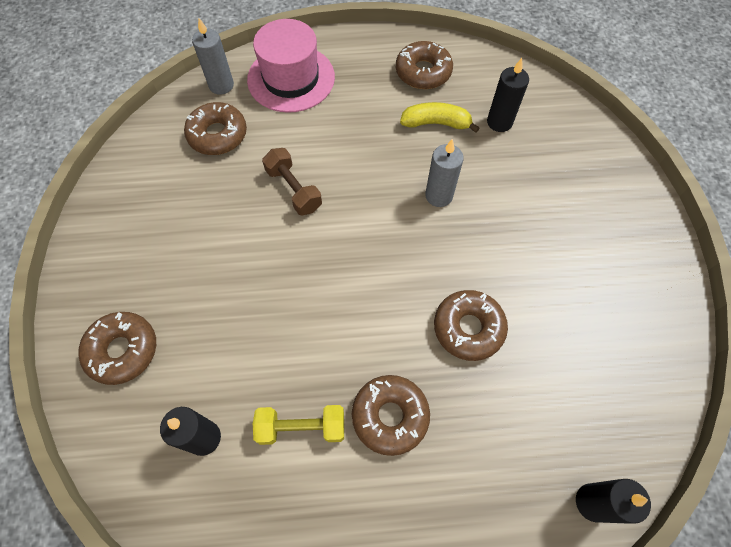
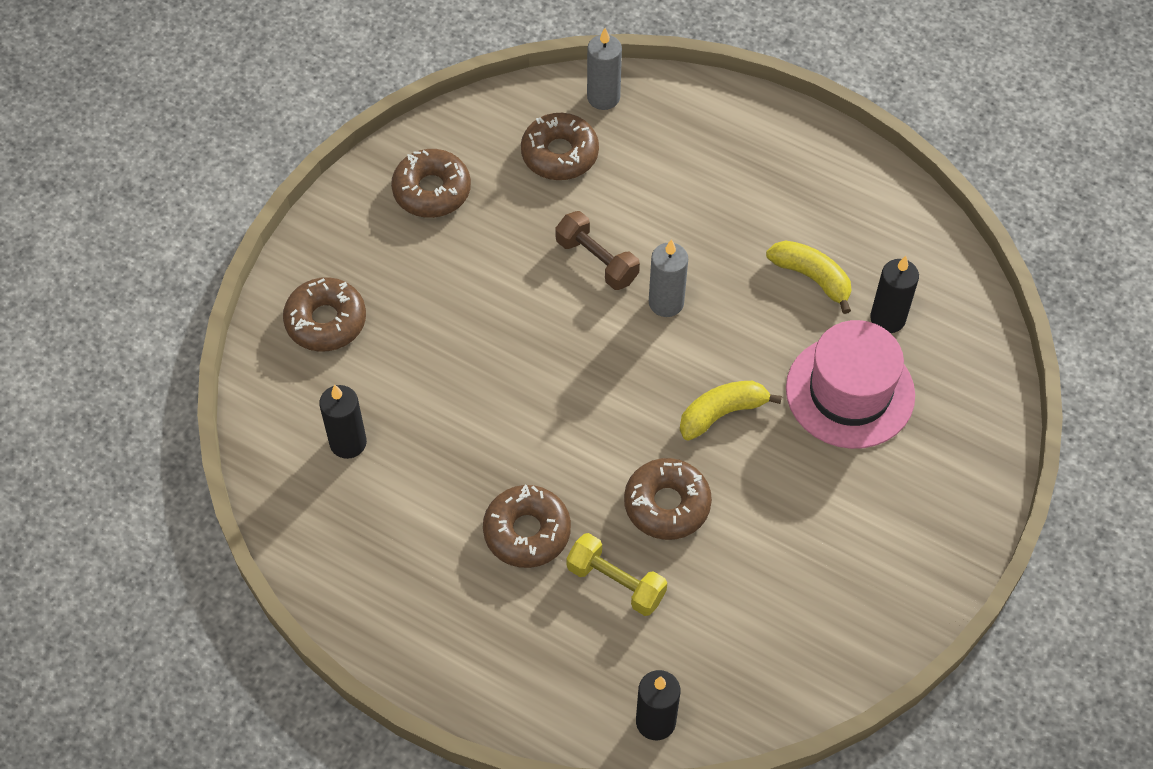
camera: 35 degrees right, 5 degrees down
(291, 78) = (687, 132): pink hat -> pink hat (850, 392)
(294, 189) = (597, 260): brown dumbbell -> brown dumbbell turned 45 degrees counterclockwise
(301, 427) = (439, 489): yellow dumbbell -> yellow dumbbell (616, 582)
(423, 72) = (848, 209): brown donut -> brown donut (432, 190)
(439, 196) = (747, 358): grey candle -> grey candle (666, 303)
(452, 241) = (722, 413): none -> yellow banana

